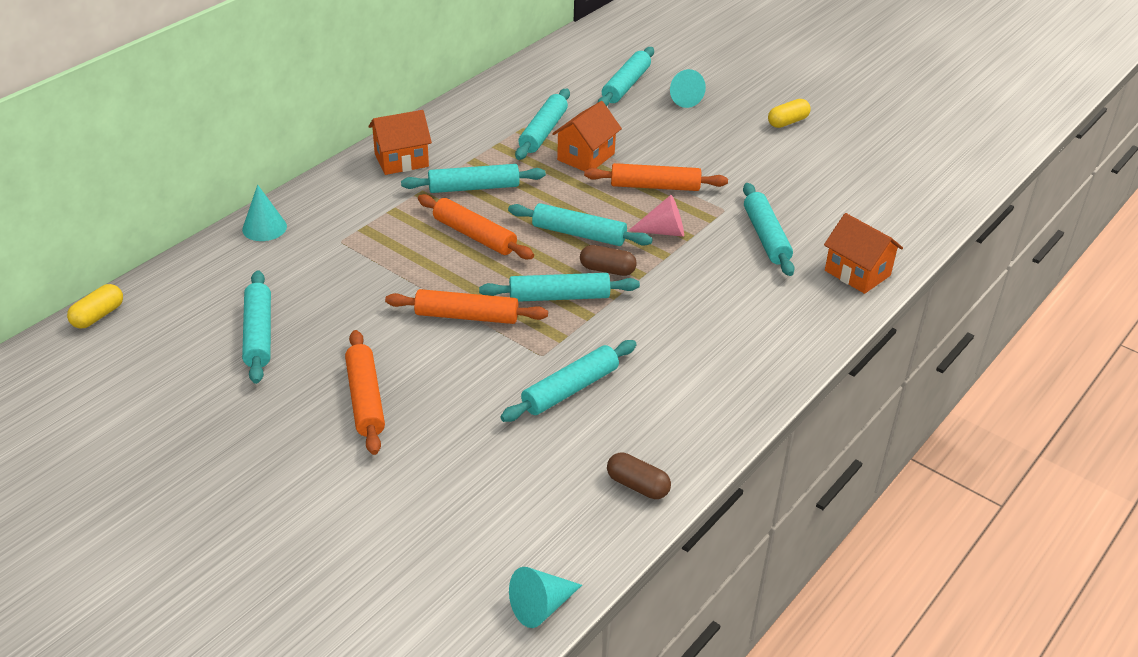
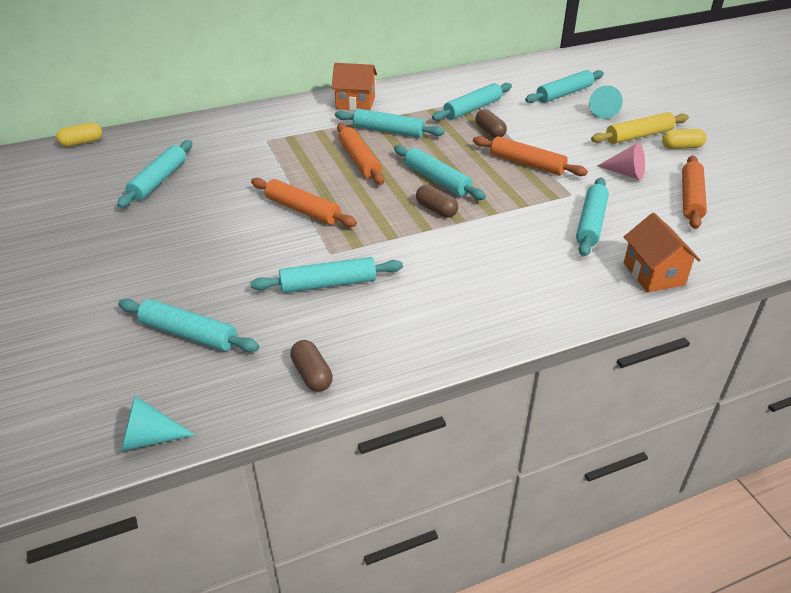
camera: 30 degrees right, 0 degrees up
(264, 228) = (228, 120): turquoise cone -> none
(365, 399) = (181, 242): orange rolling pin -> orange rolling pin (691, 198)
(559, 296) = (382, 217): turquoise rolling pin -> turquoise rolling pin (189, 334)
(586, 157) = (490, 132): orange house -> brown capsule
(663, 231) = (506, 196): pink cone -> pink cone (626, 173)
(738, 119) = (638, 136): none -> yellow rolling pin

